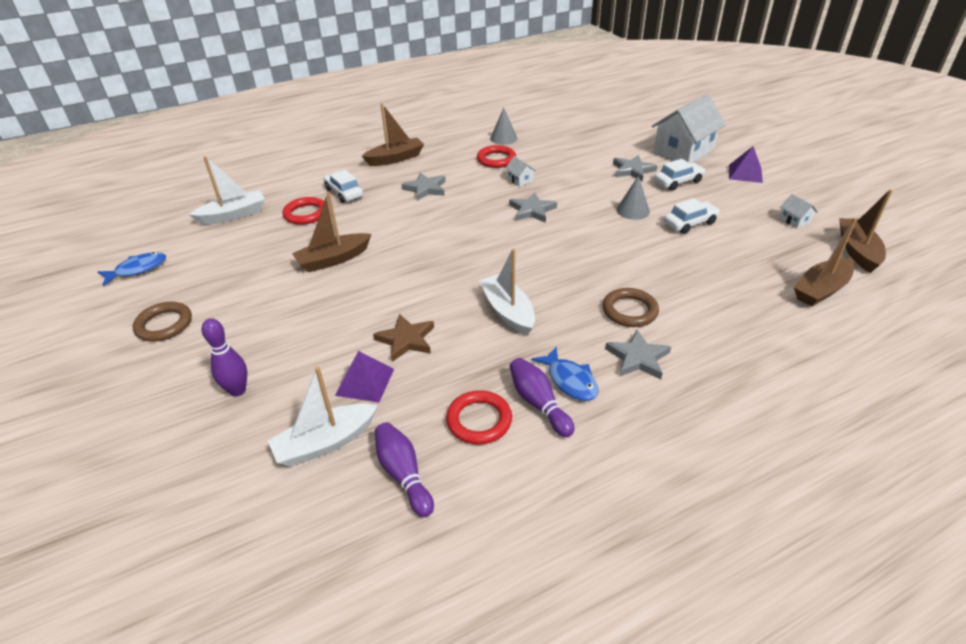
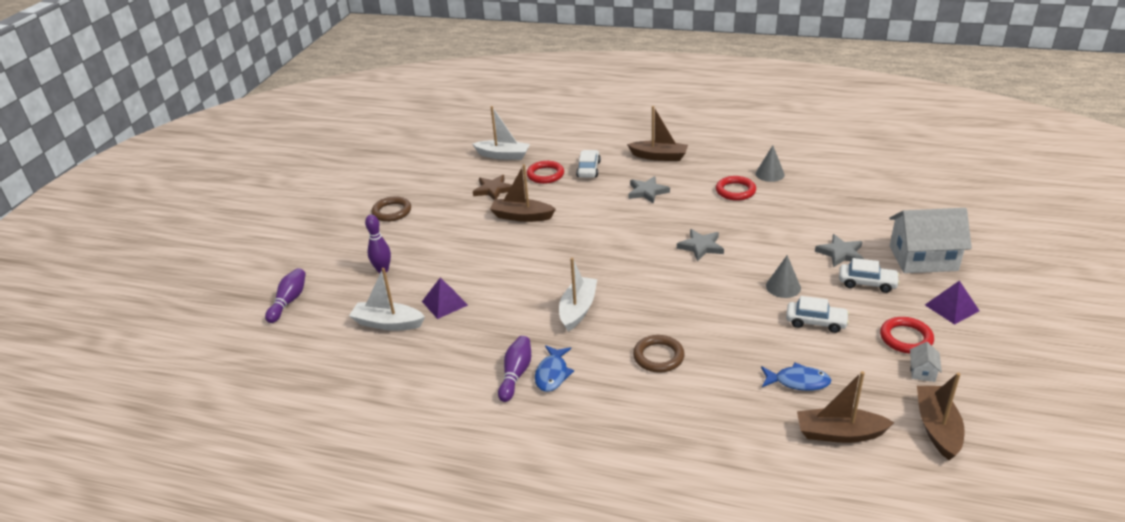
camera: 45 degrees right, 5 degrees down
(138, 269) = (416, 169): blue fish -> blue fish (798, 382)
(403, 474) = (401, 363): purple bowling pin -> purple bowling pin (289, 301)
(406, 340) = (496, 292): brown star -> brown star (493, 190)
(479, 420) = (472, 362): red ring -> red ring (906, 338)
(520, 180) = (729, 217): white house -> none
(638, 358) = (615, 388): grey star -> none
(857, 251) = (937, 428): brown boat -> brown boat turned 45 degrees counterclockwise

